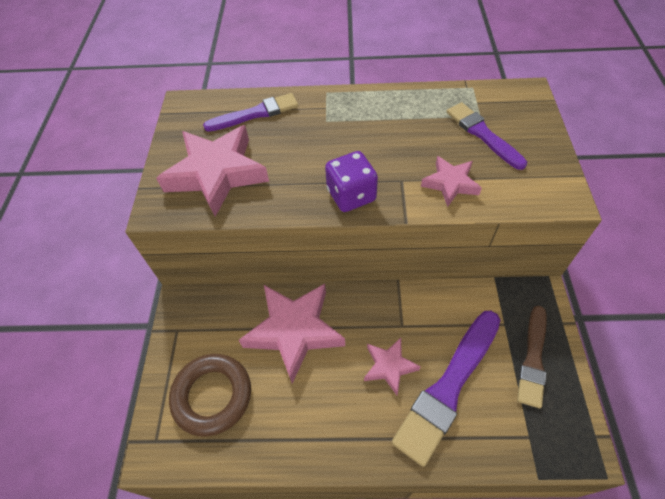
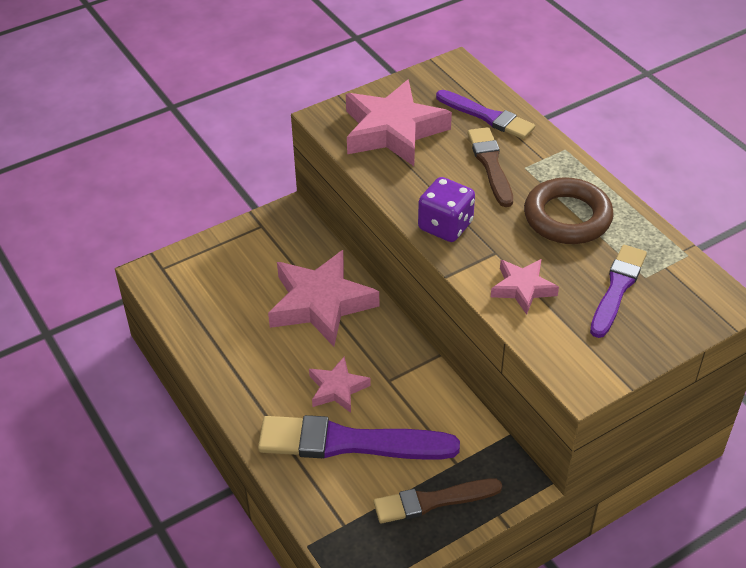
camera: 55 degrees right, 10 degrees down
(212, 396) = (221, 281): brown ring -> brown ring (567, 217)
(307, 137) = (490, 164): none -> brown brush

